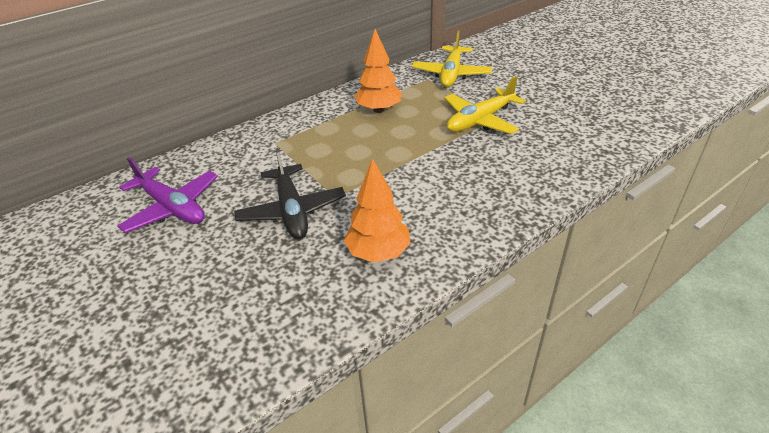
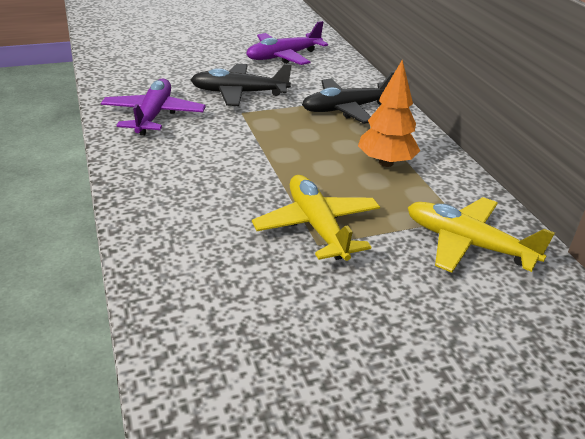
camera: 105 degrees right, 5 degrees down
(296, 141) = (347, 109): none -> black plane
(378, 253) = (154, 115): orange tree -> purple plane

